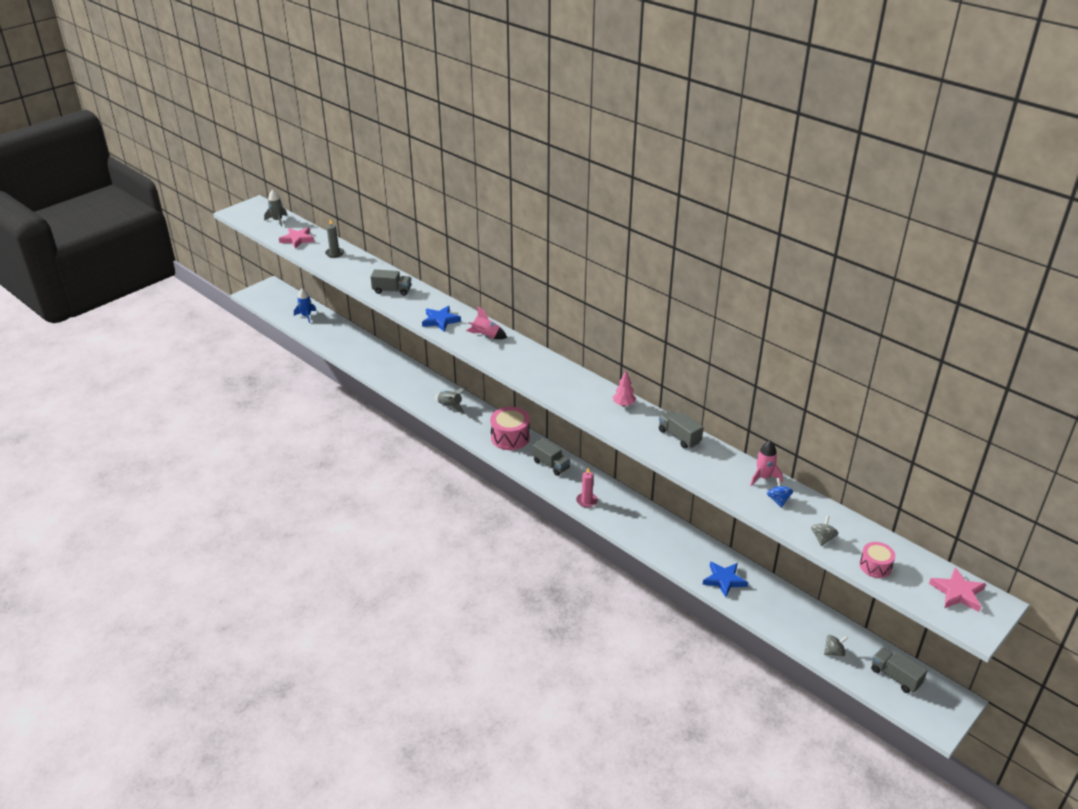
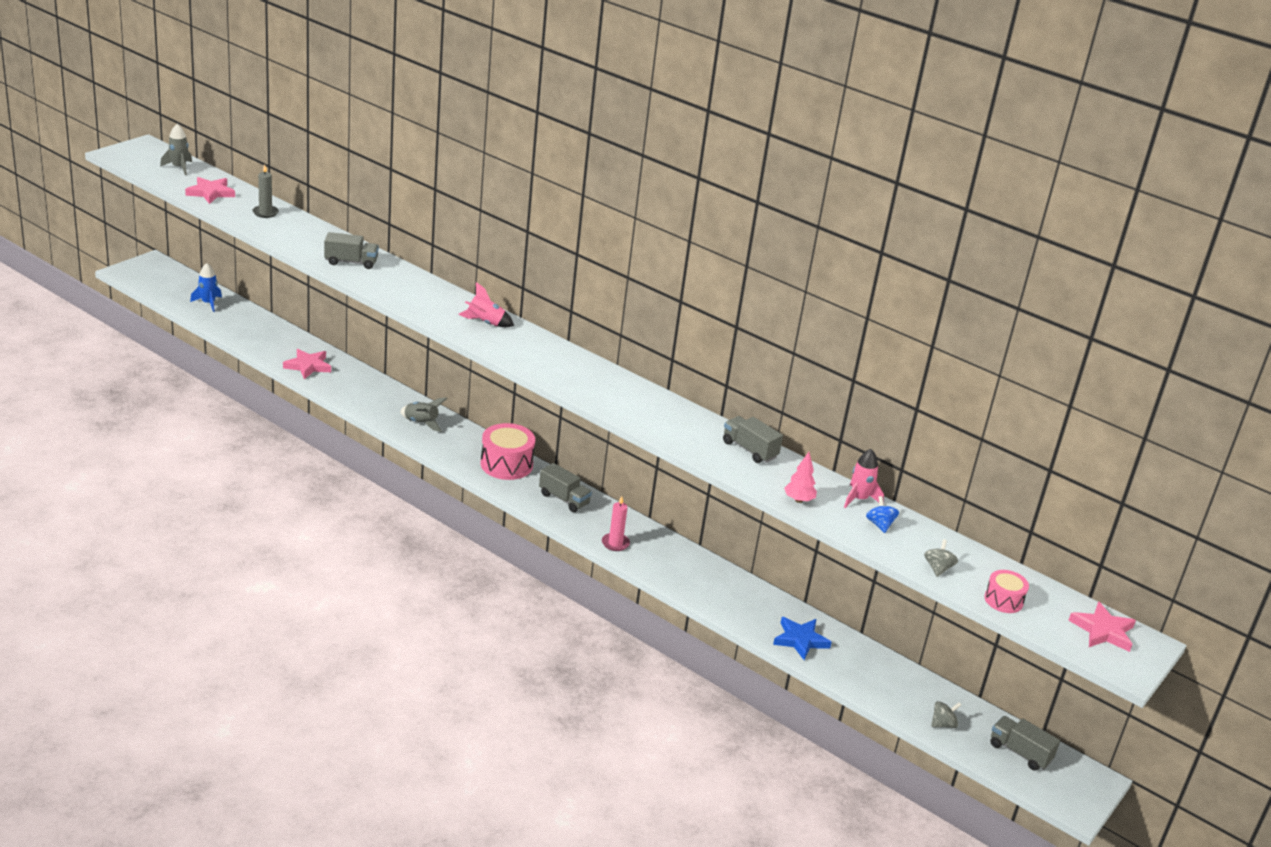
camera: 10 degrees left, 5 degrees down
(372, 363) = (308, 366): none -> pink star
(440, 320) = (422, 301): blue star -> none
(623, 404) = (675, 410): pink tree -> pink tree (798, 500)

